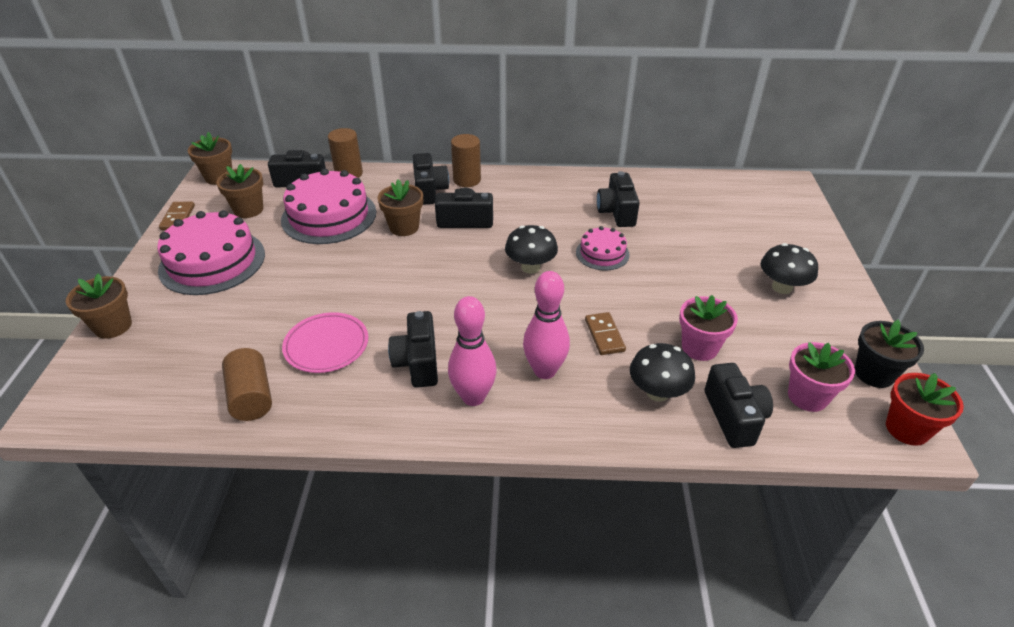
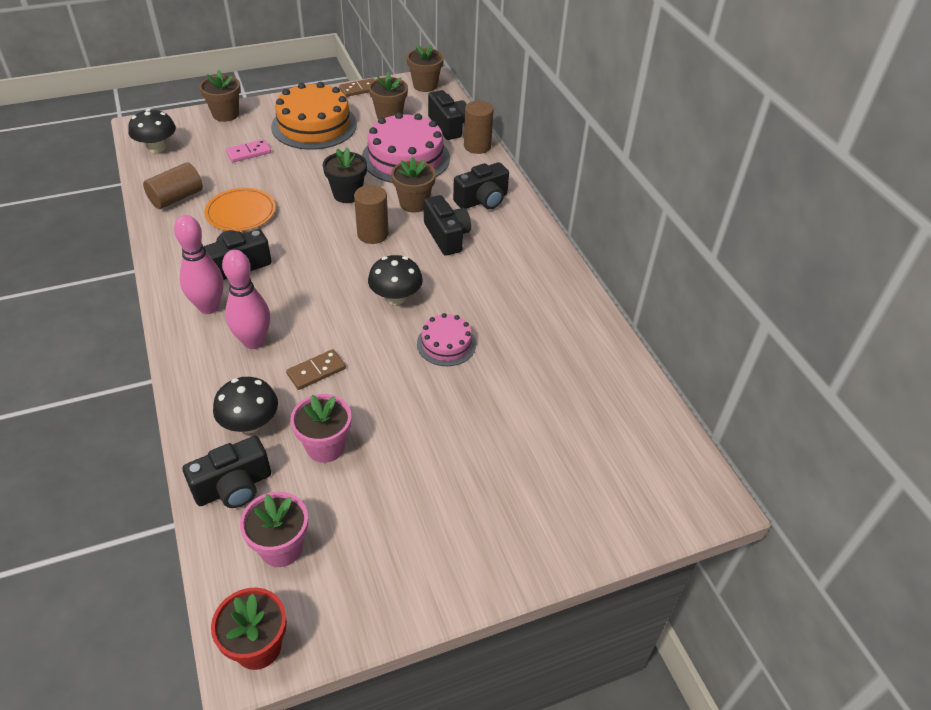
camera: 65 degrees right, 5 degrees up
(212, 261) = (314, 125): pink cake -> orange cake
(216, 320) = (249, 153): none -> pink domino
(326, 345) = (241, 213): pink plate -> orange plate
(467, 180) = (517, 218): brown cylinder -> brown cylinder (373, 234)
(617, 212) = (530, 340): black camera -> none
(782, 287) = (463, 509): black mushroom -> black mushroom (157, 148)
(874, 374) = (339, 612): black flower pot -> black flower pot (347, 194)

